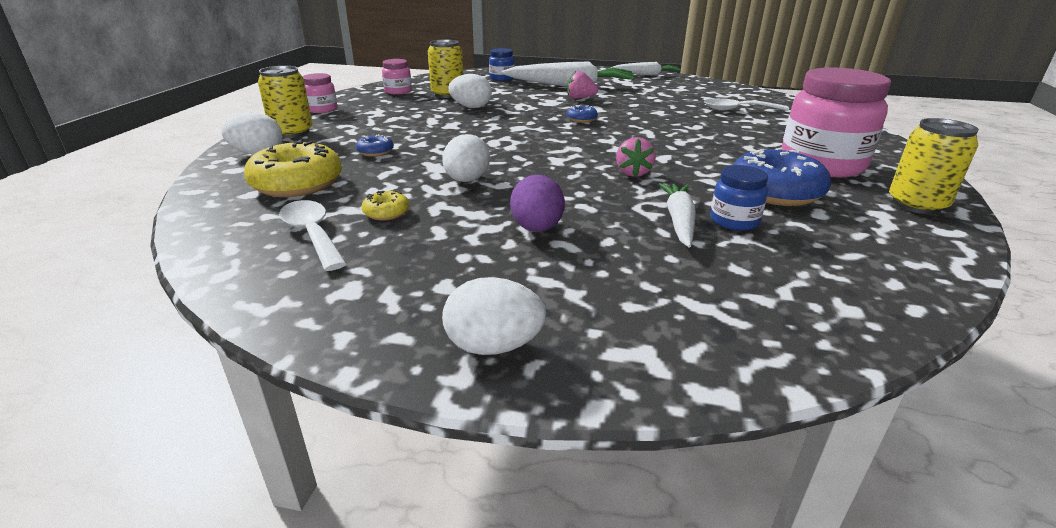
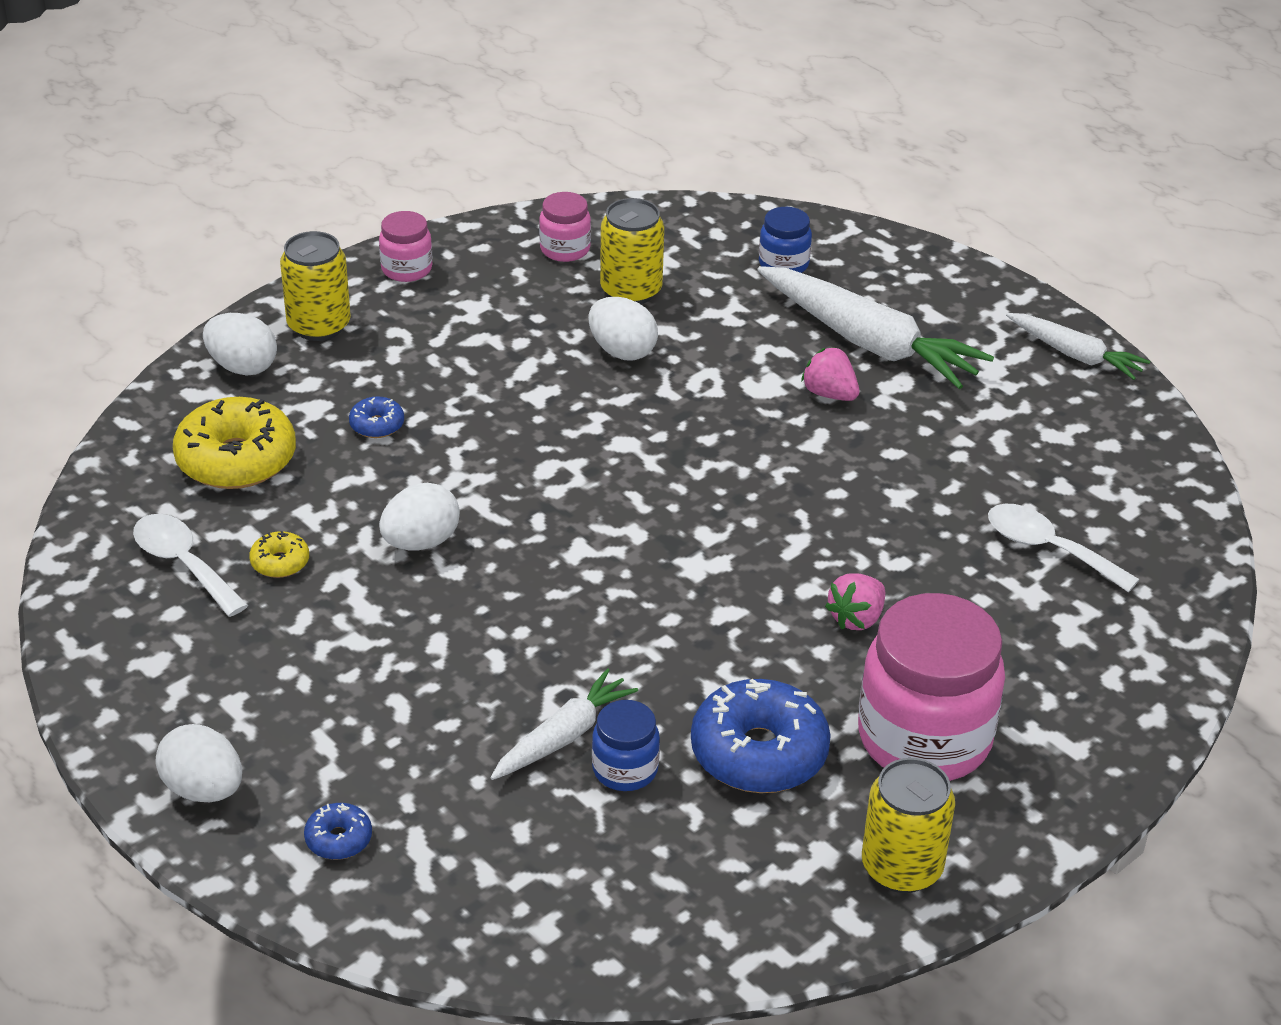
camera: 35 degrees right, 10 degrees up
(312, 234) = (183, 564): white spoon -> white spoon turned 45 degrees counterclockwise
(537, 229) = (400, 668): purple egg -> none
(581, 119) = (744, 462): blue donut -> blue donut (338, 839)
(633, 173) = (637, 626): pink strawberry -> pink strawberry (856, 618)

